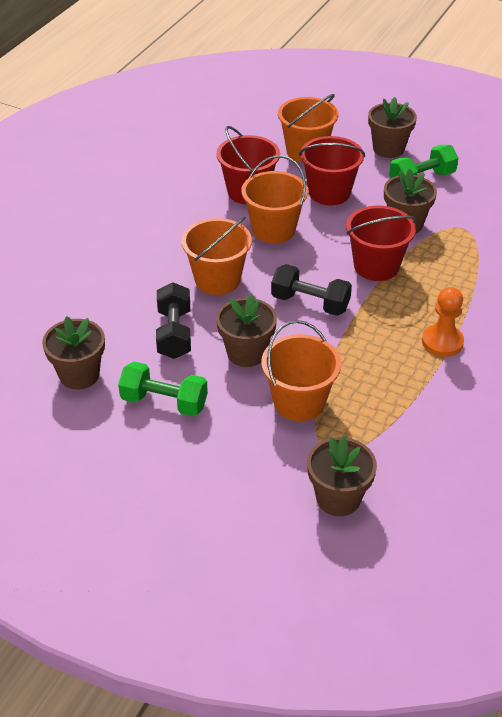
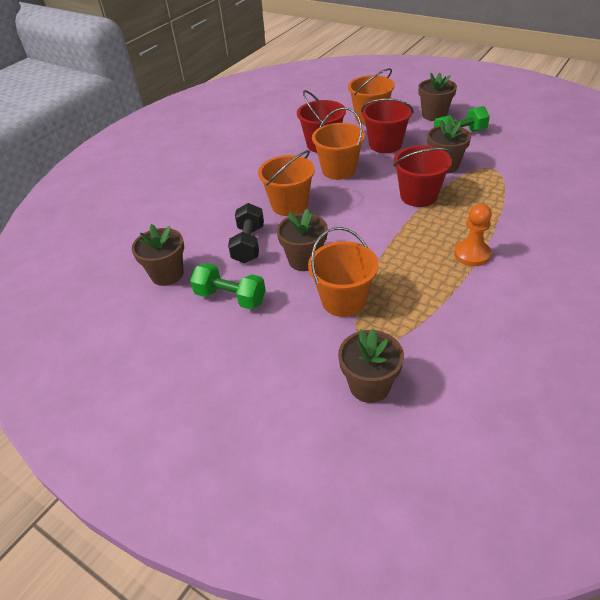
camera: 10 degrees right, 0 degrees up
(310, 303) = (361, 223): black dumbbell -> none

